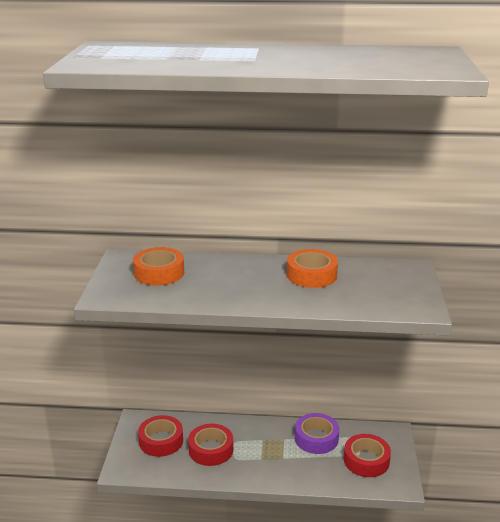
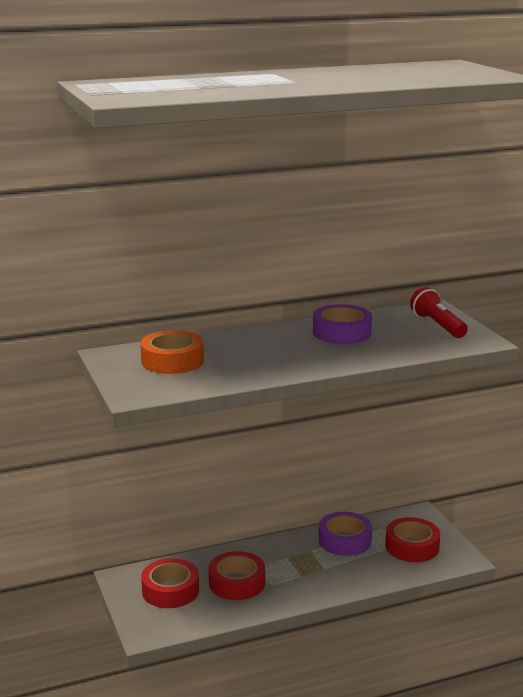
camera: 25 degrees left, 5 degrees down
(311, 275) = (341, 332): orange tape -> purple tape
(399, 285) = (437, 325): none -> red flashlight

